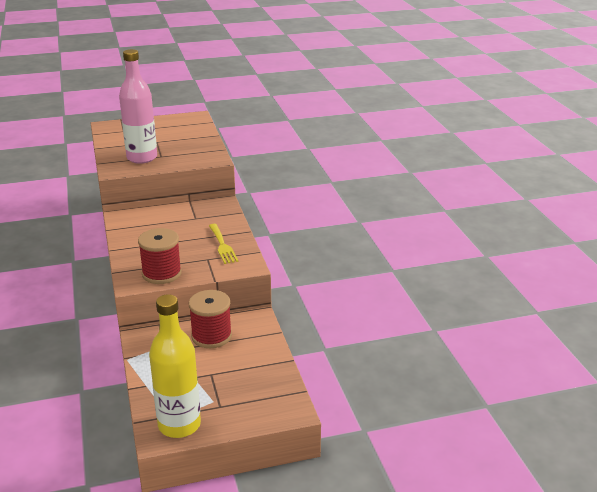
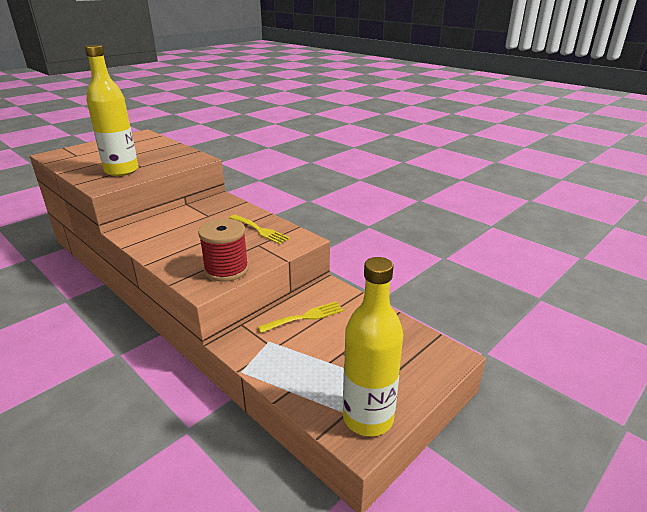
camera: 30 degrees left, 0 degrees up
(142, 158) = (122, 171): pink bottle -> yellow bottle
(211, 336) = (305, 317): red spool -> yellow fork

